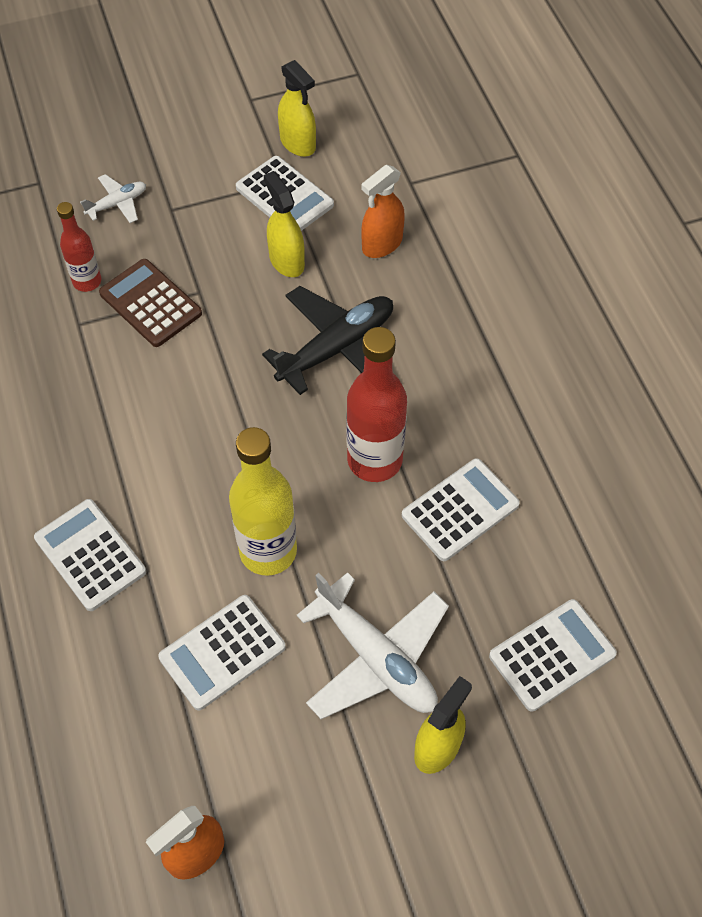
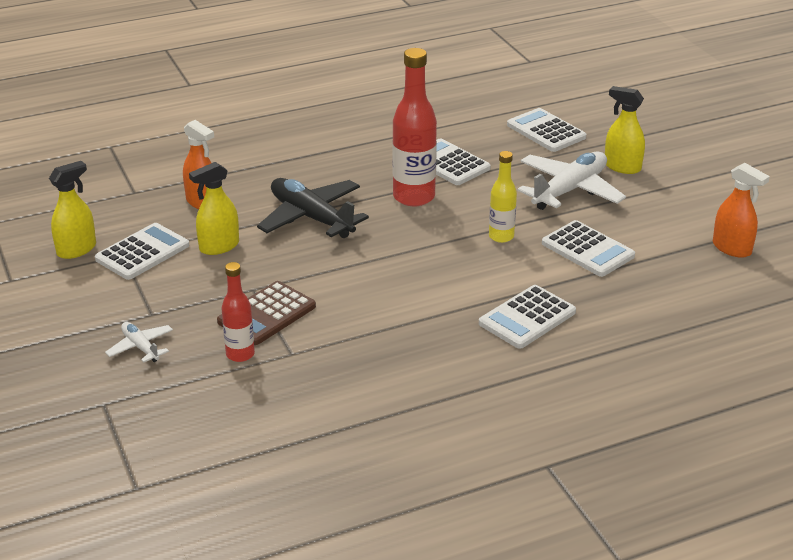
camera: 95 degrees left, 25 degrees down
(268, 551) = (501, 236): yellow bottle -> yellow bottle, size x0.57

